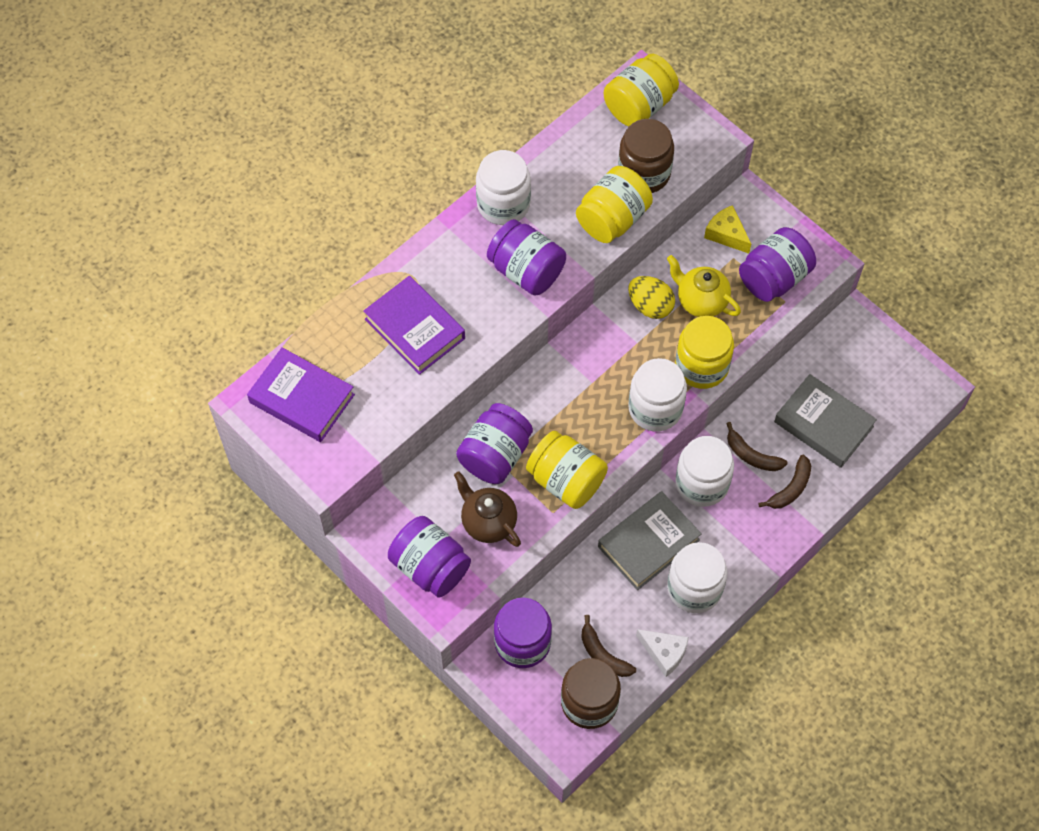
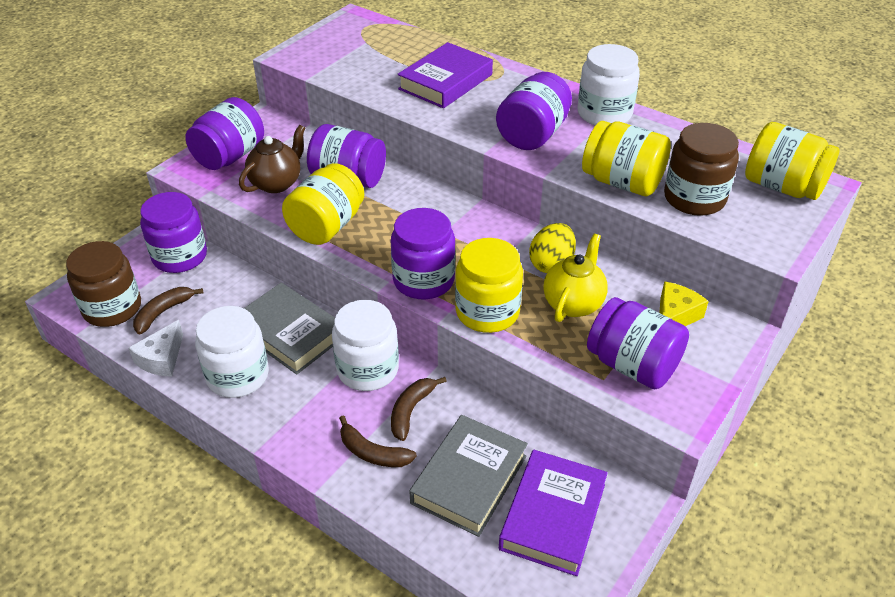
camera: 80 degrees right, 20 degrees down
(302, 398) = (361, 38): purple book -> purple book (553, 516)
(655, 408) = (423, 280): white jar -> purple jar

